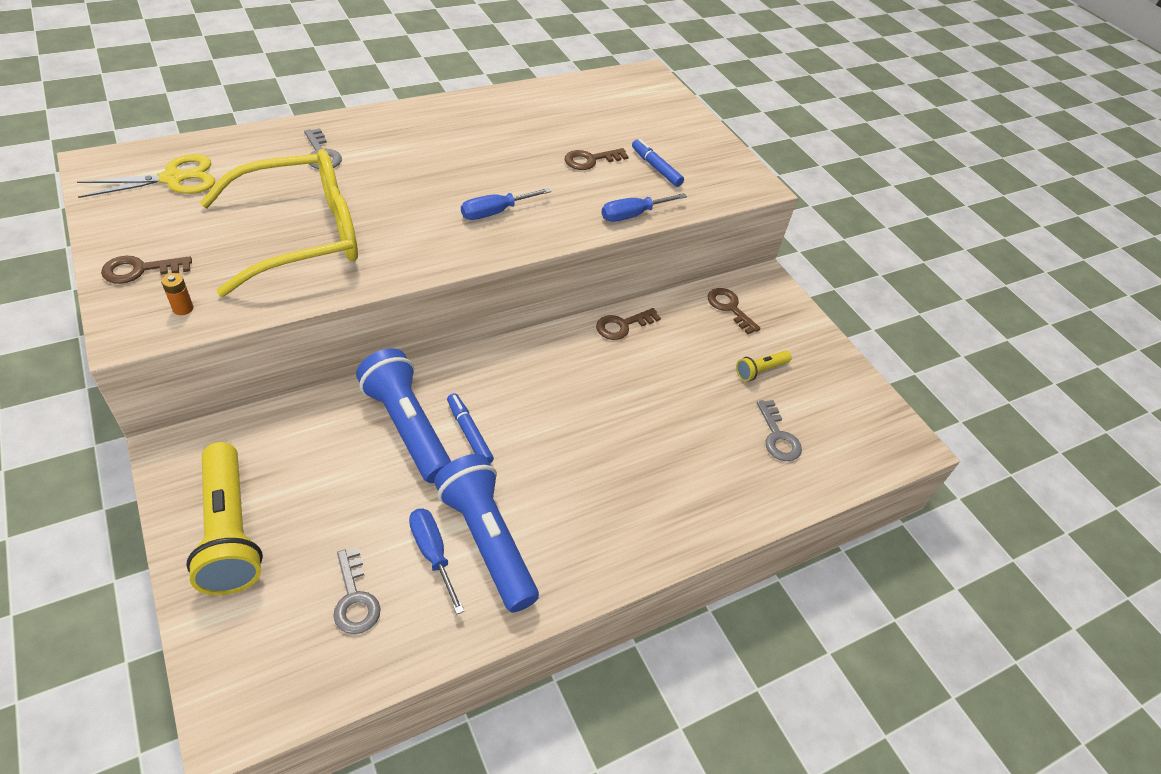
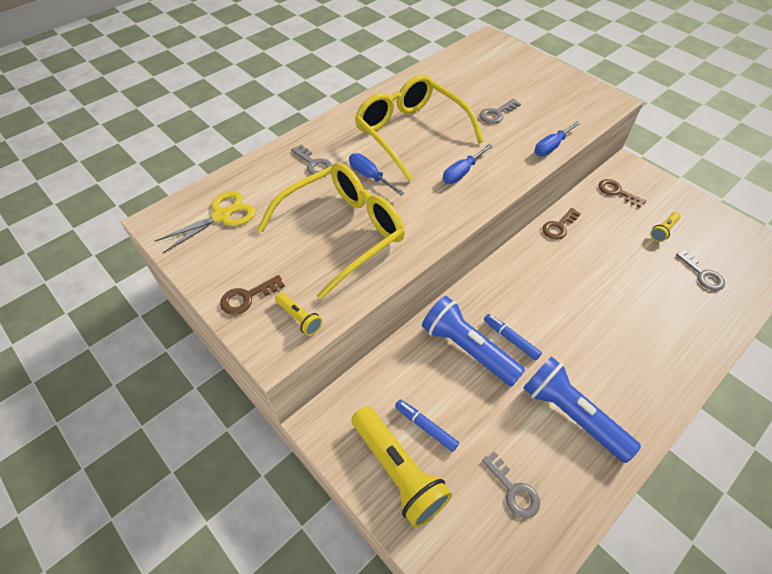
camera: 10 degrees left, 5 degrees up
(183, 308) = (299, 318): orange battery -> yellow flashlight
(433, 554) = (543, 437): blue screwdriver -> blue screwdriver (370, 176)
(464, 153) = (410, 133): none -> yellow glasses
(590, 160) = (496, 114): brown key -> grey key
(656, 168) = (542, 106): blue marker -> blue marker (425, 427)

